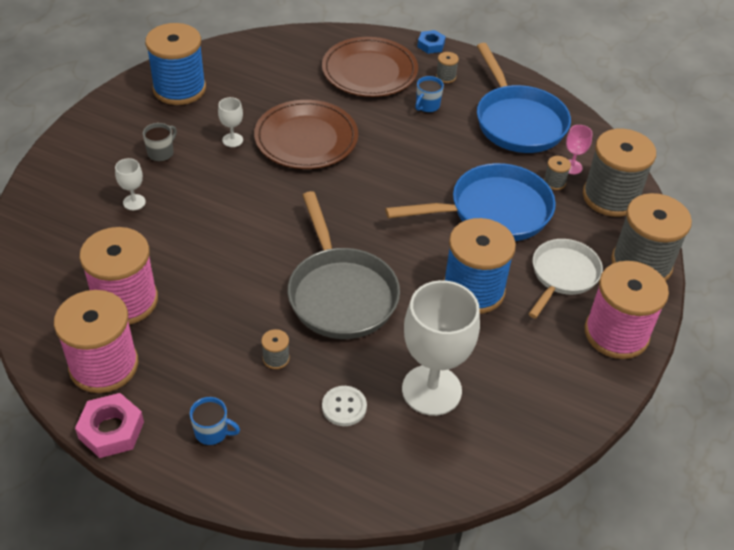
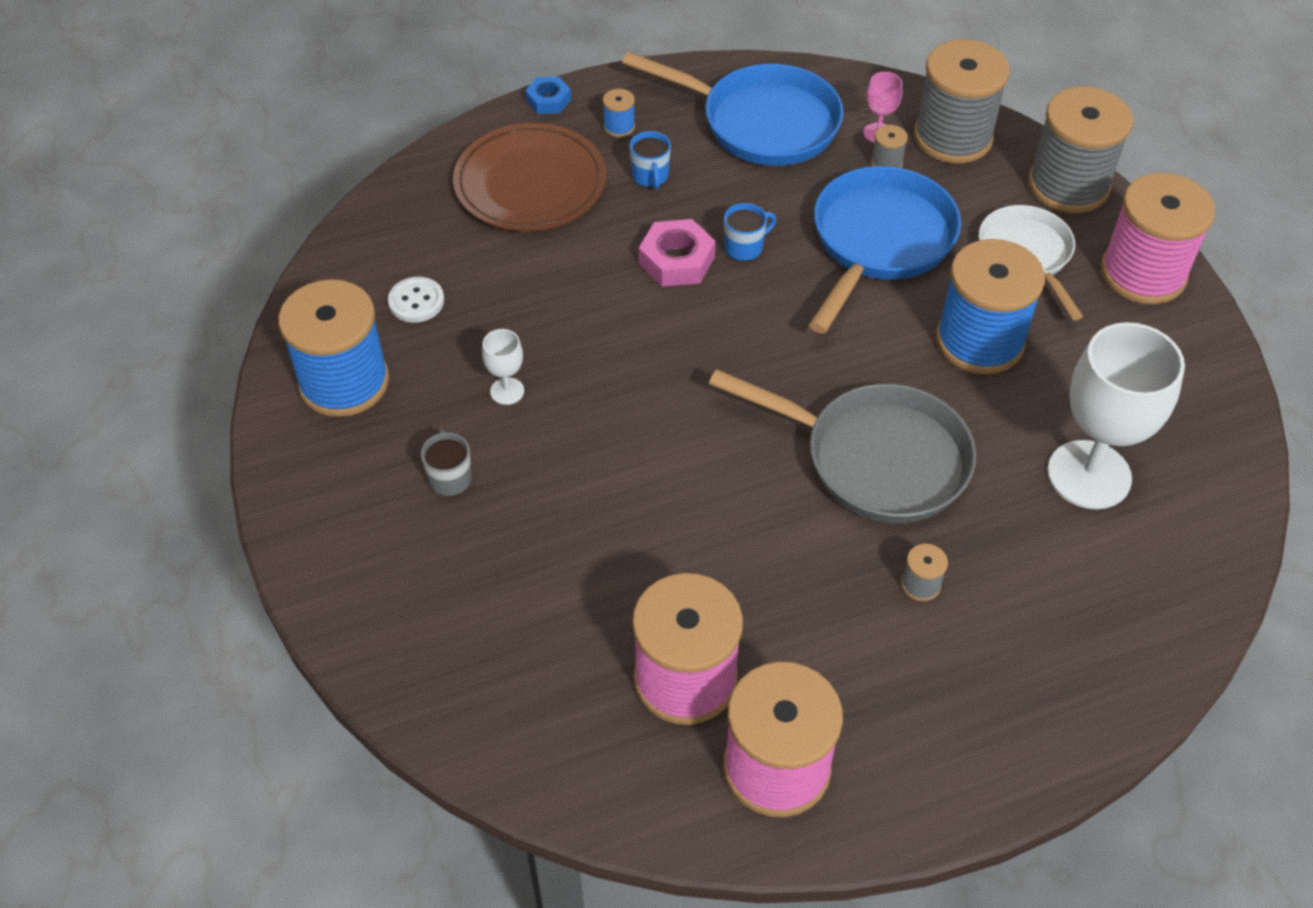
camera: 45 degrees left, 5 degrees up
(111, 430) = (890, 821): pink nut -> pink nut (676, 260)
(134, 202) = (514, 563): white goblet -> none
(212, 432) = (980, 717): blue mug -> blue mug (744, 247)
(306, 139) = (584, 320): brown plate -> none
(344, 407) = (1047, 568): white button -> white button (416, 301)
(446, 77) = (619, 127): grey spool -> blue spool

